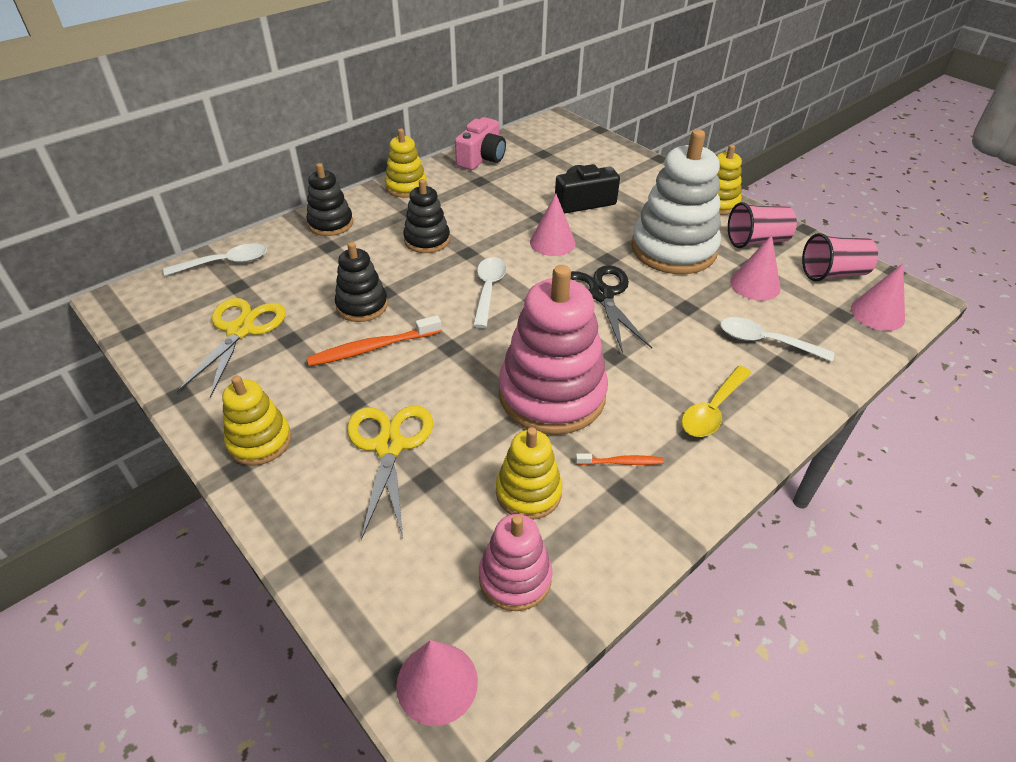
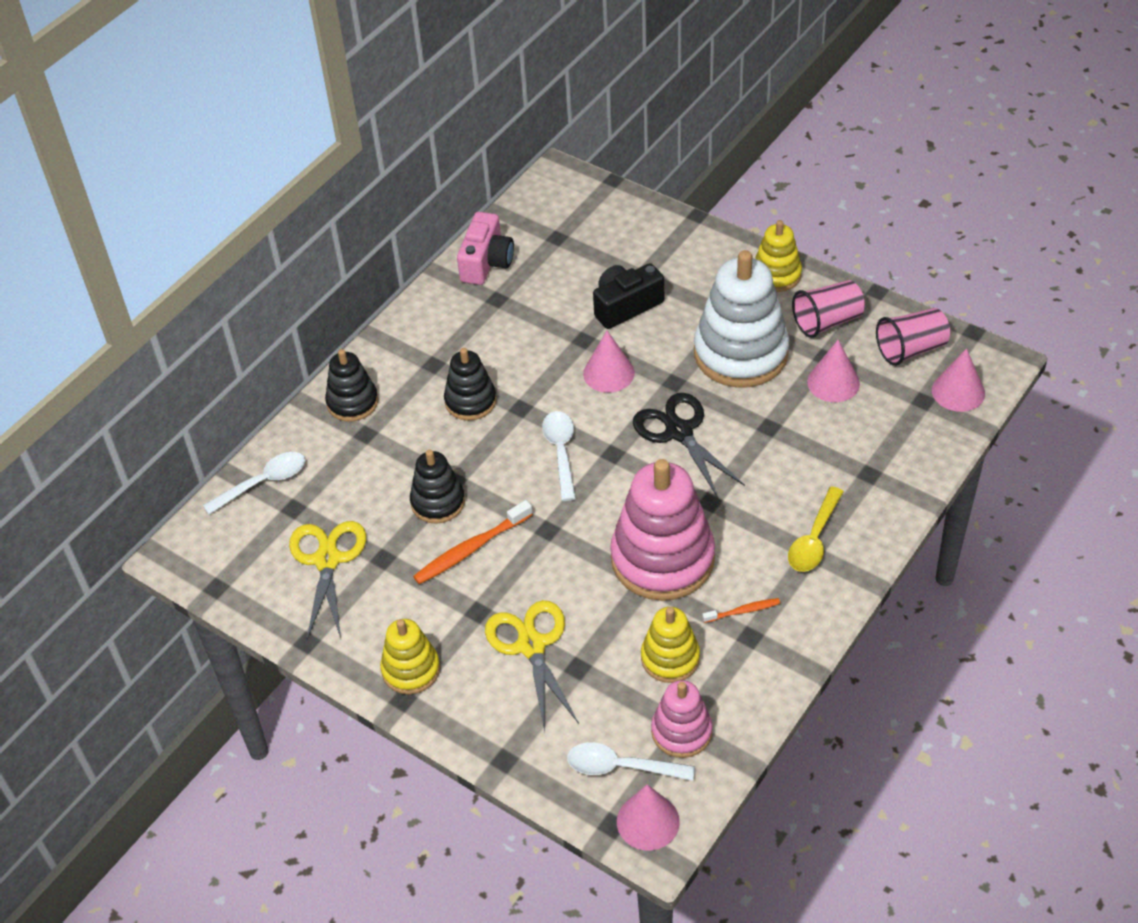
camera: 10 degrees left, 5 degrees up
(406, 187) = (415, 328): yellow stacking toy -> none
(765, 342) = (852, 451): white spoon -> white spoon (621, 767)

